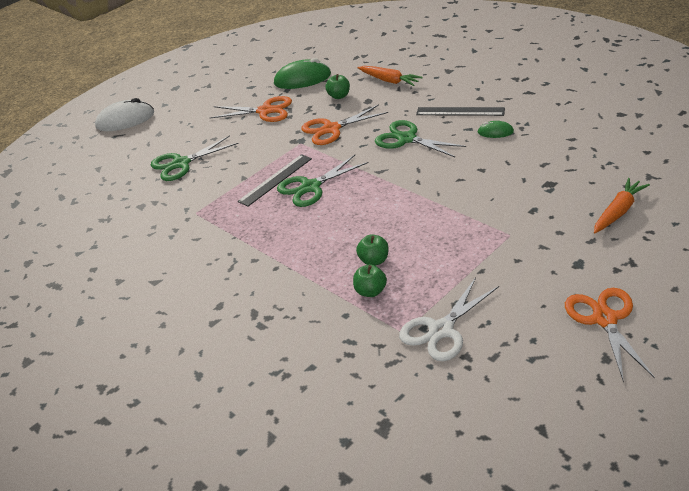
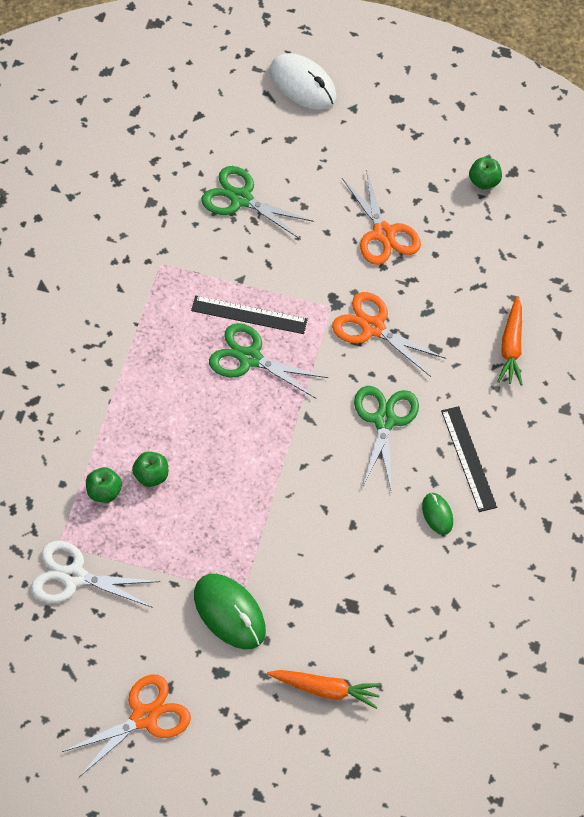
camera: 50 degrees right, 20 degrees up
(302, 79) = (474, 240): green mouse -> green mouse (229, 613)
(339, 96) = (450, 303): green apple -> green apple (483, 181)

